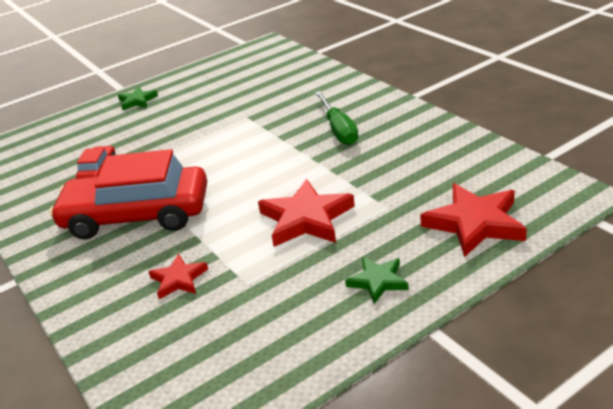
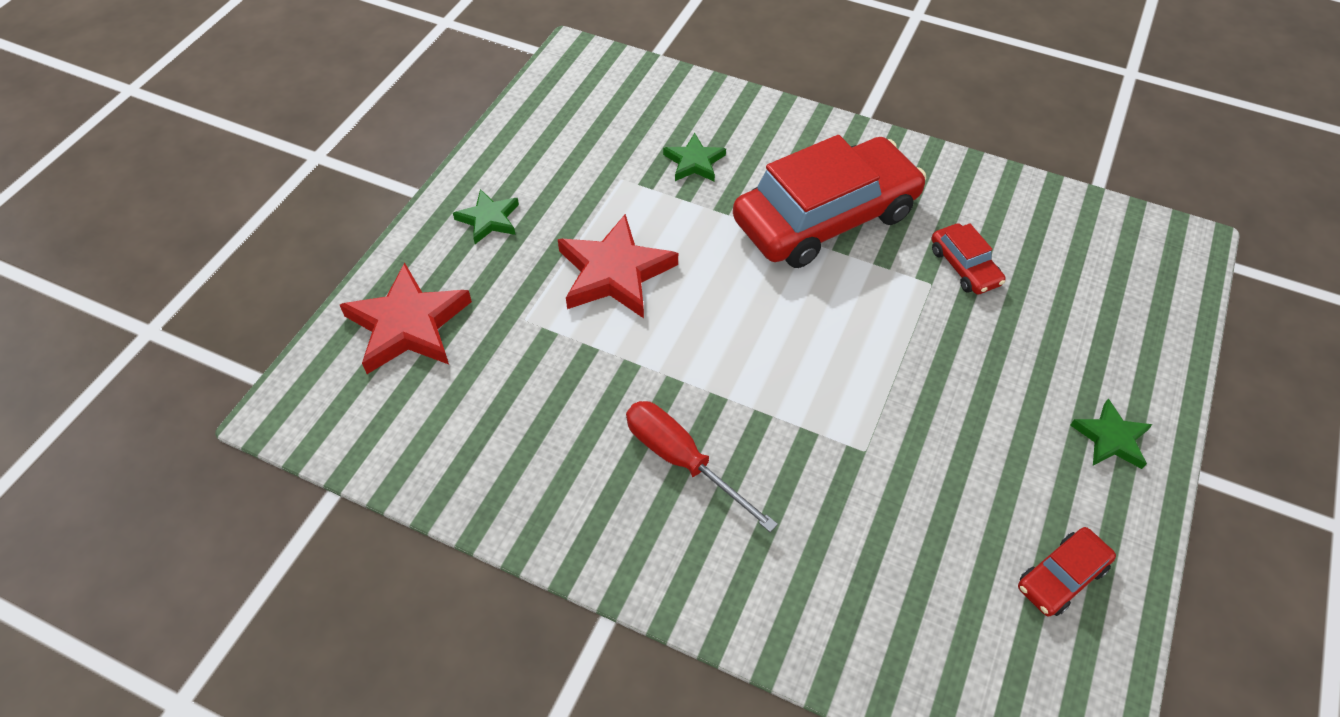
camera: 145 degrees right, 20 degrees up
(178, 279) = (694, 162): red star -> green star
(215, 74) = (1061, 577): none -> red car
(338, 130) = (682, 460): green screwdriver -> red screwdriver

